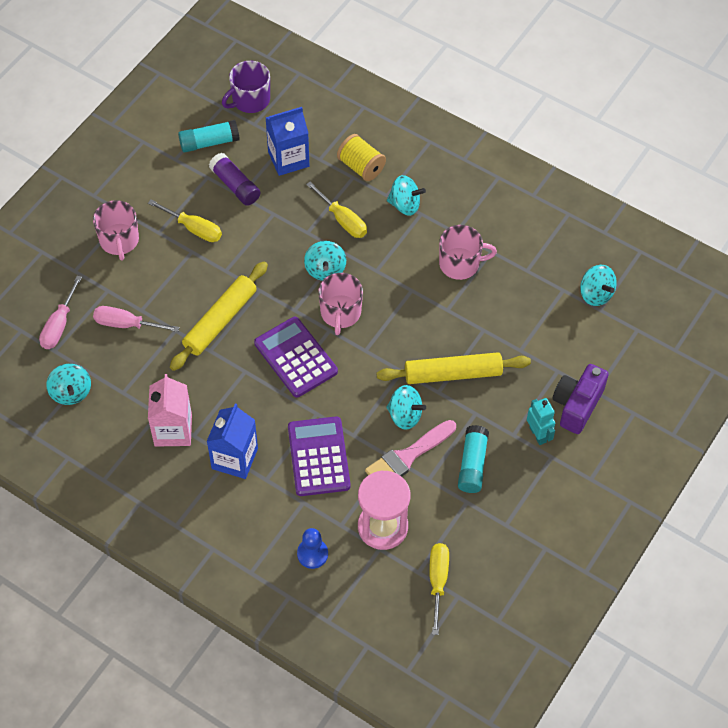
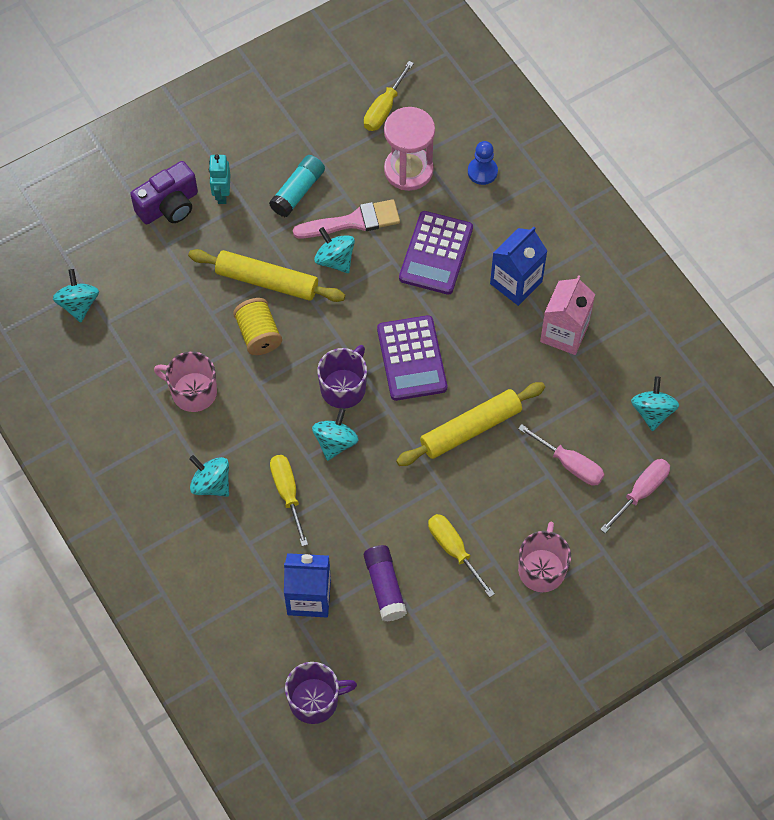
camera: 155 degrees left, 5 degrees up
(209, 142) = (389, 659): turquoise glue stick -> none
(340, 313) = (344, 387): pink mug -> purple mug
(361, 167) = (233, 552): yellow spool -> yellow spool (258, 334)

